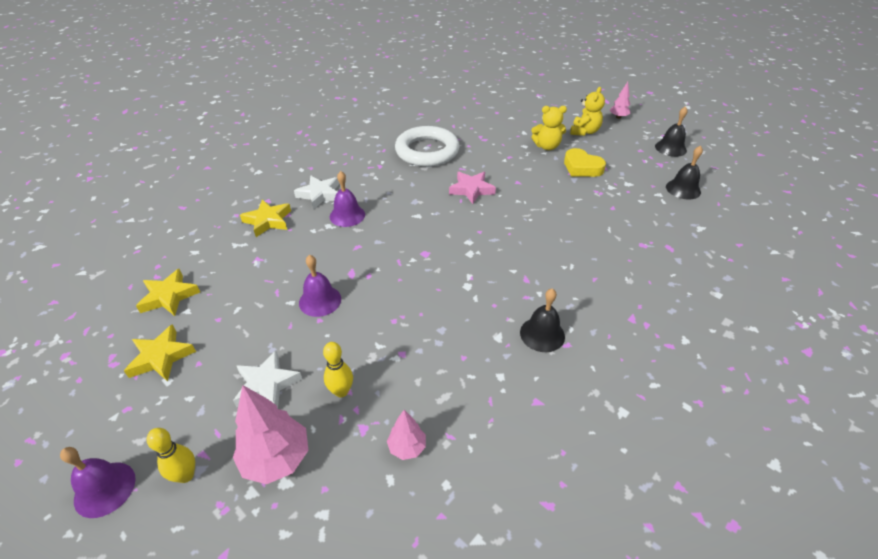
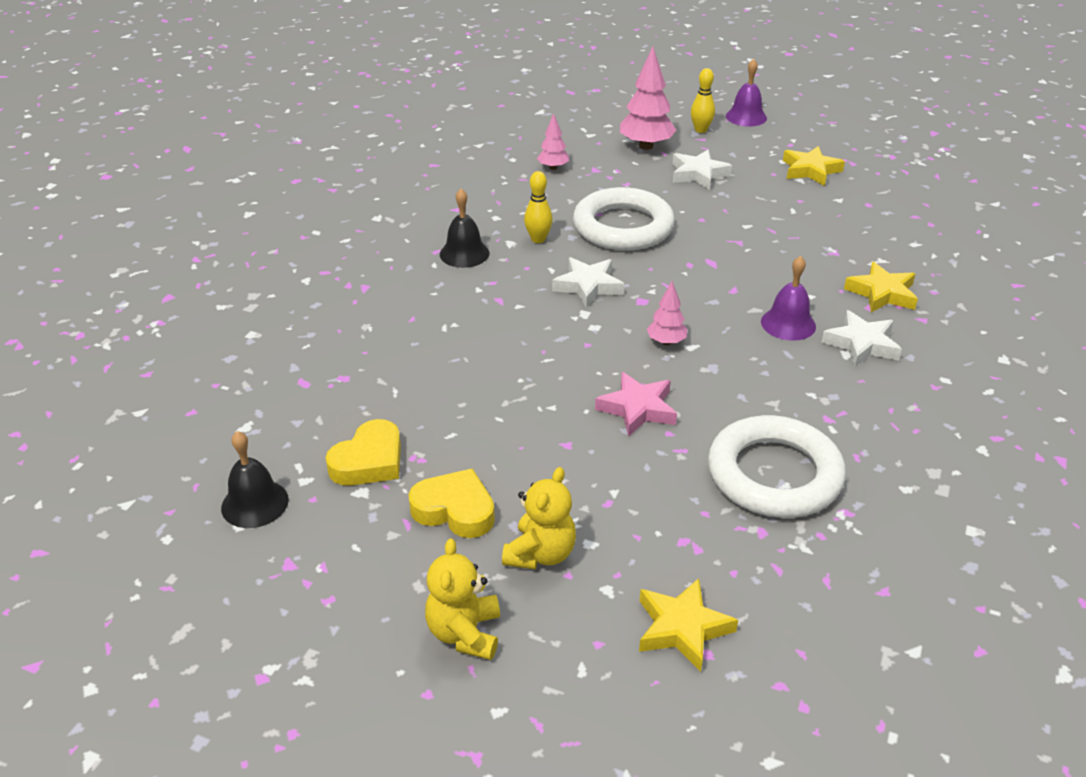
camera: 160 degrees right, 5 degrees down
(169, 296) = (873, 205): yellow star -> yellow star (682, 628)
(320, 300) = (718, 232): purple bell -> none
(341, 391) = (631, 182): yellow bowling pin -> yellow bowling pin (538, 239)
(391, 329) = (623, 227): none -> white ring
(455, 274) = (588, 286): none -> white star
(547, 146) = (540, 554): yellow teddy bear -> yellow teddy bear turned 135 degrees clockwise
(618, 117) = (379, 728): pink tree -> pink tree (666, 342)
(624, 195) = (369, 461): none -> yellow heart
(670, 148) = (254, 626): black bell -> none

